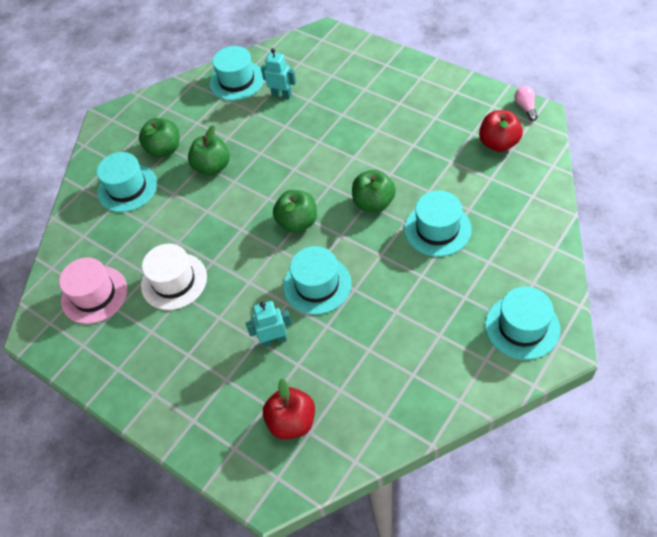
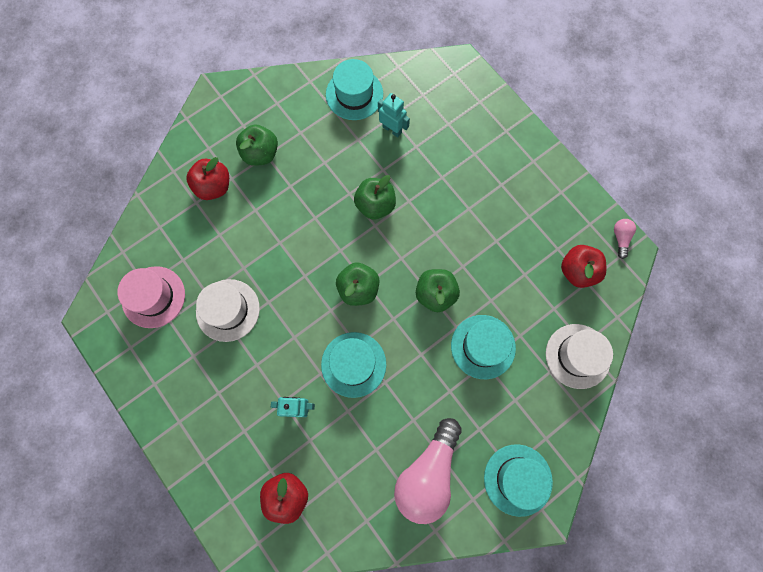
camera: 10 degrees right, 20 degrees up
(127, 188) = (214, 187): turquoise hat -> red apple
(212, 167) = (299, 193): green apple -> green apple (375, 205)
(429, 352) = (427, 473): none -> pink light bulb
(530, 207) = (577, 356): none -> white hat

